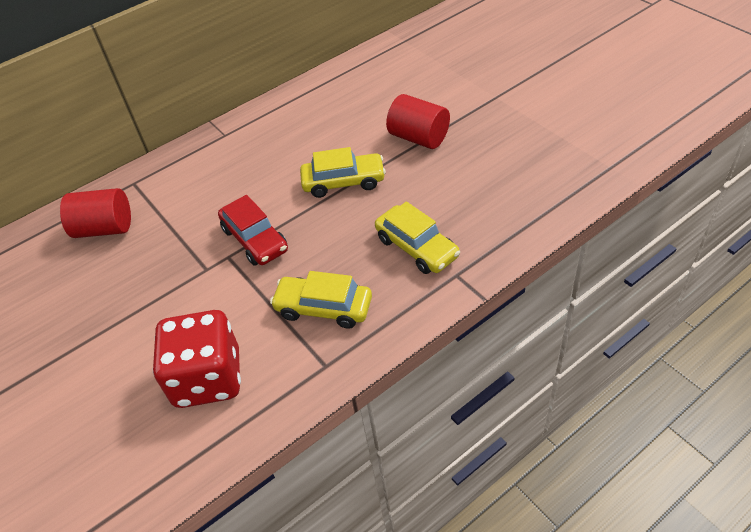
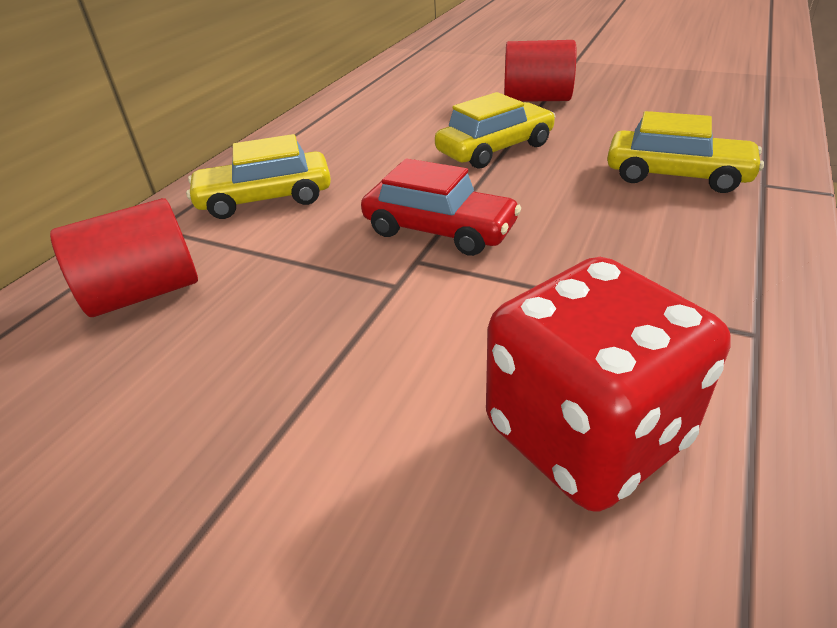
camera: 30 degrees left, 10 degrees down
(323, 308) = (648, 268): yellow car -> yellow car (265, 199)

